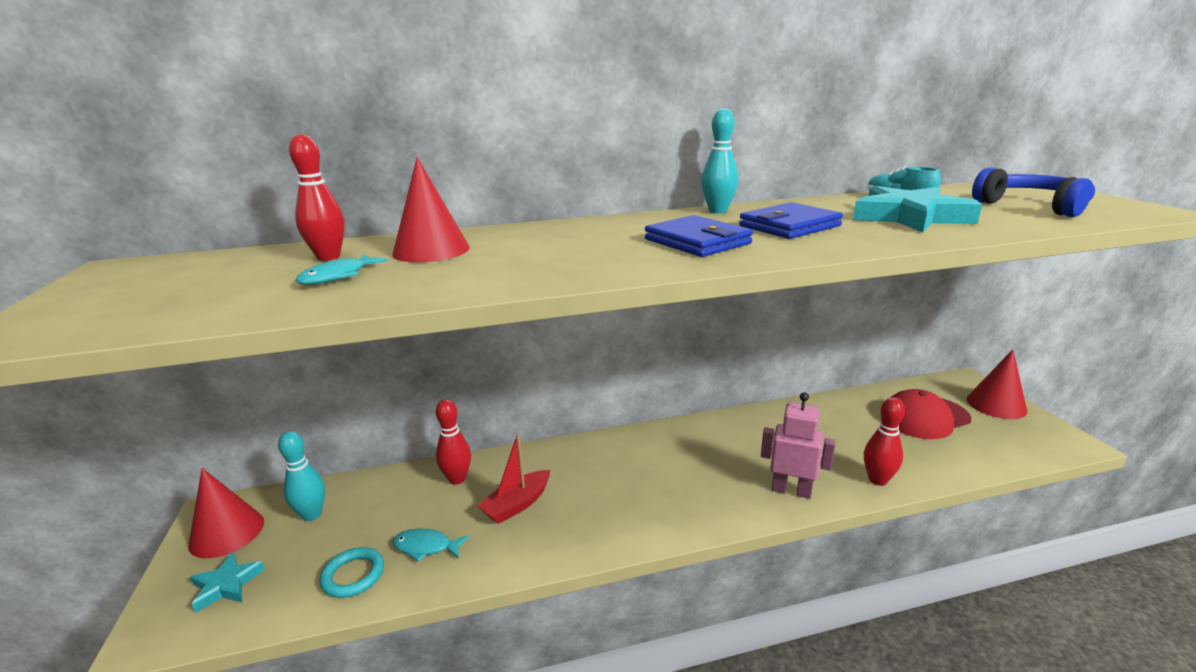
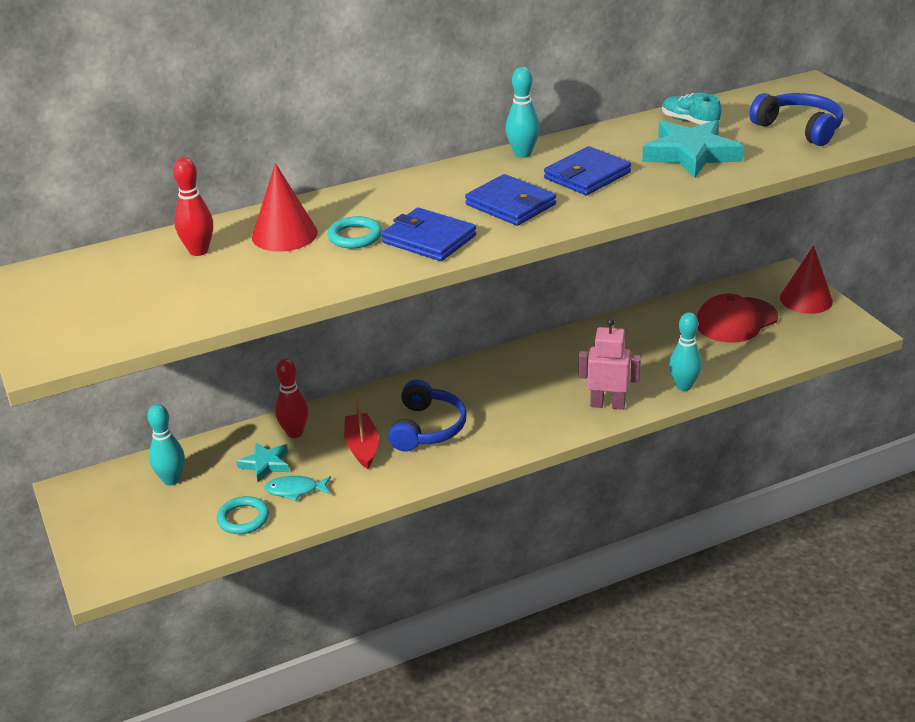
camera: 10 degrees left, 10 degrees up
(226, 585) = (135, 540): turquoise star -> turquoise star (265, 464)
(227, 533) = (101, 504): red cone -> none
(338, 276) = (231, 274): turquoise fish -> none
(506, 255) = (355, 236): none -> turquoise ring
(517, 504) = (362, 447): red boat -> red boat turned 135 degrees clockwise
(589, 262) = (429, 239): none -> blue wallet
(590, 492) = (427, 428): none -> blue headphones
(877, 480) = (683, 386): red bowling pin -> turquoise bowling pin

